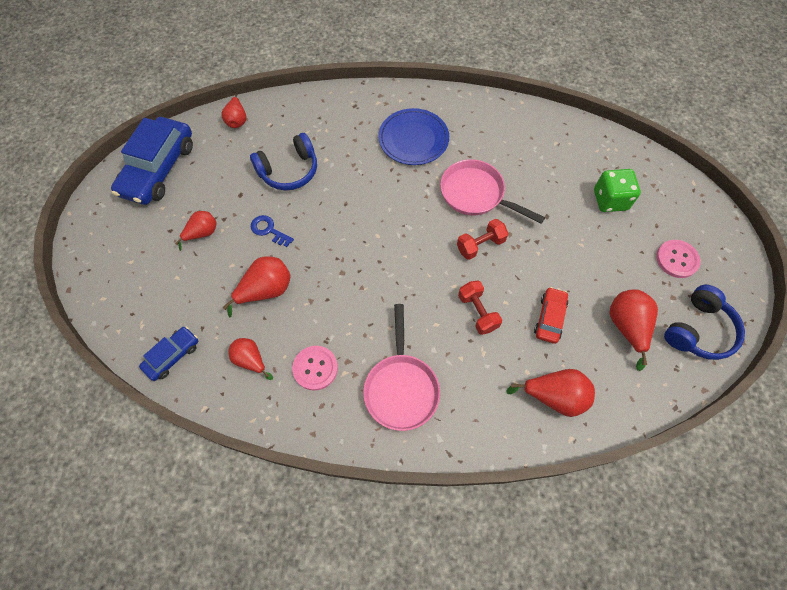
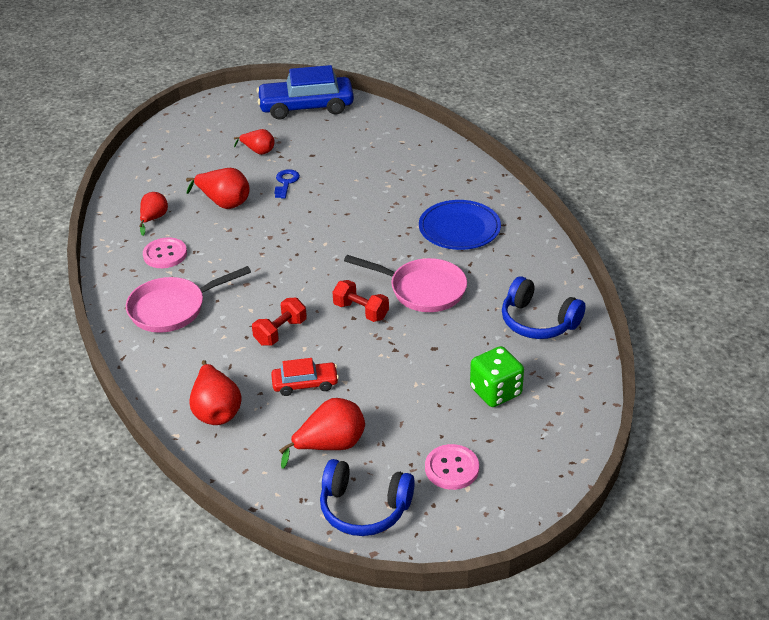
camera: 65 degrees right, 25 degrees down
(172, 356) = (136, 180): blue car -> none
(237, 120) = (391, 124): red pear -> none
(289, 170) = (358, 170): blue headphones -> blue headphones (538, 321)
(476, 194) = (422, 290): pink pan -> pink pan turned 105 degrees clockwise

